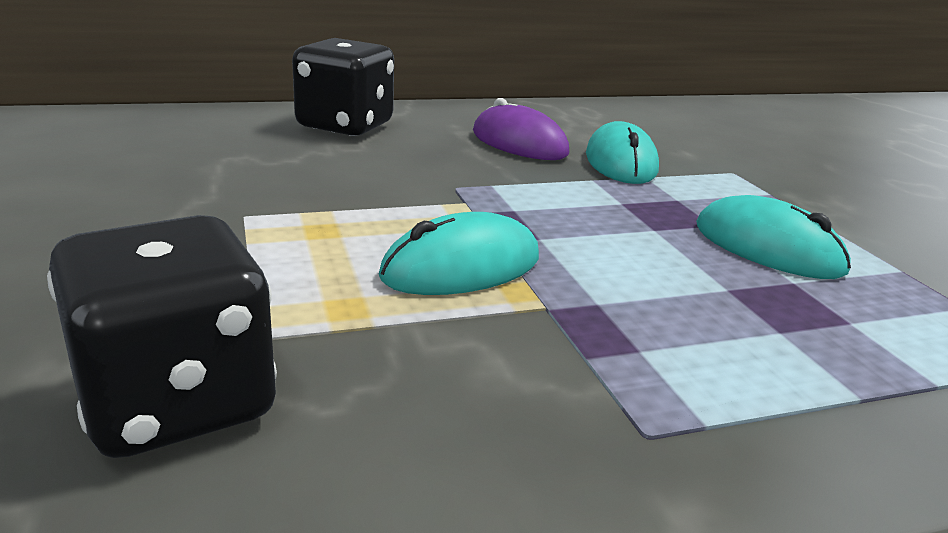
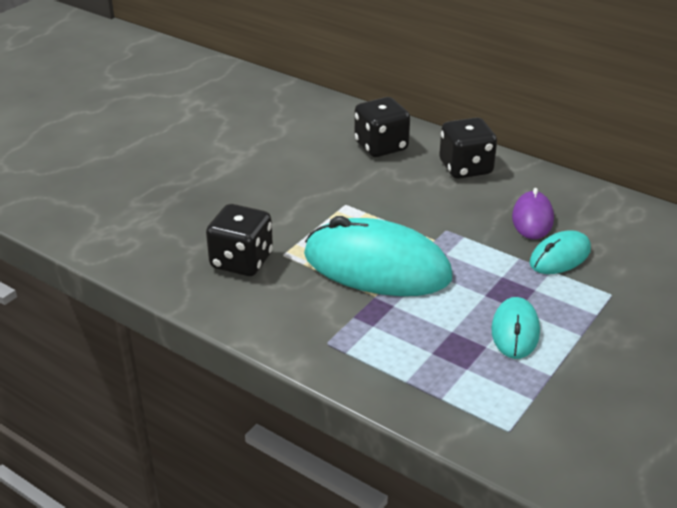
camera: 55 degrees right, 10 degrees up
(177, 138) = (381, 146): none -> black dice
(461, 267) = (377, 266): turquoise mouse -> turquoise mouse, size x1.97

